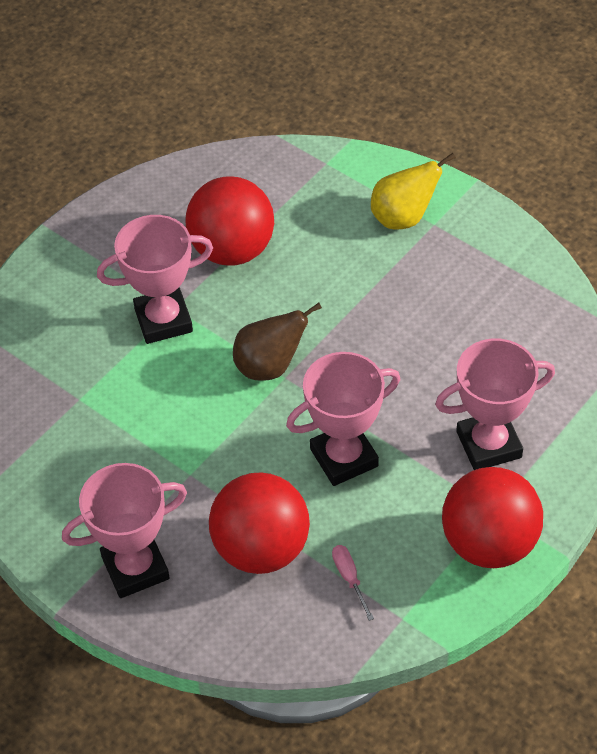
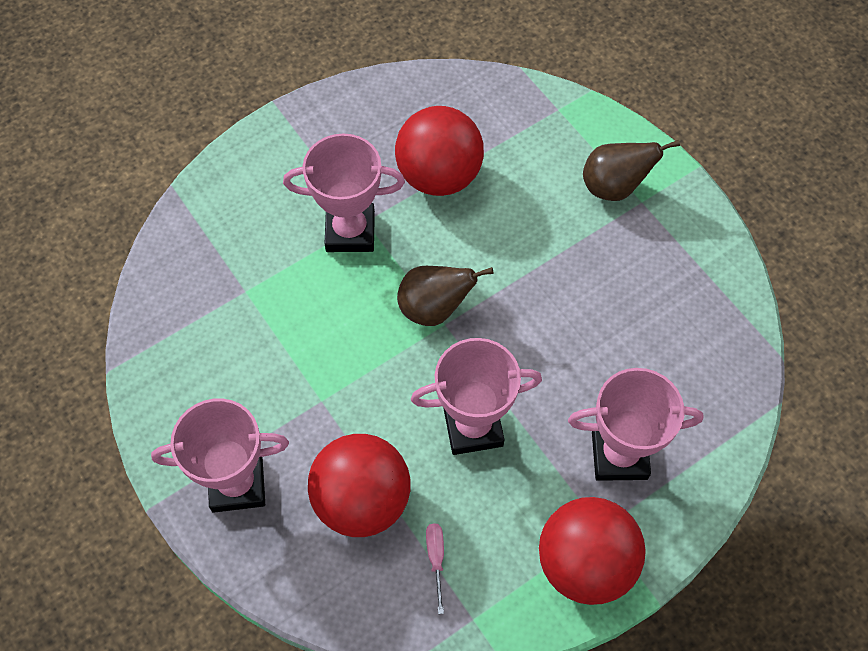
camera: 15 degrees right, 10 degrees up
(404, 217) = (614, 187): yellow pear -> brown pear

